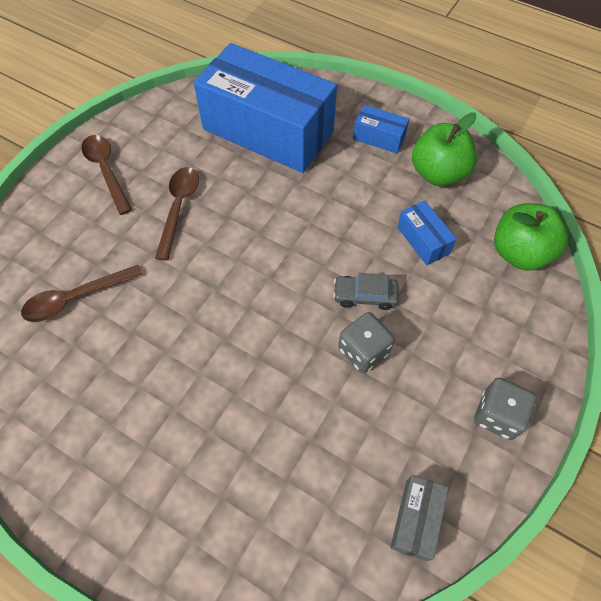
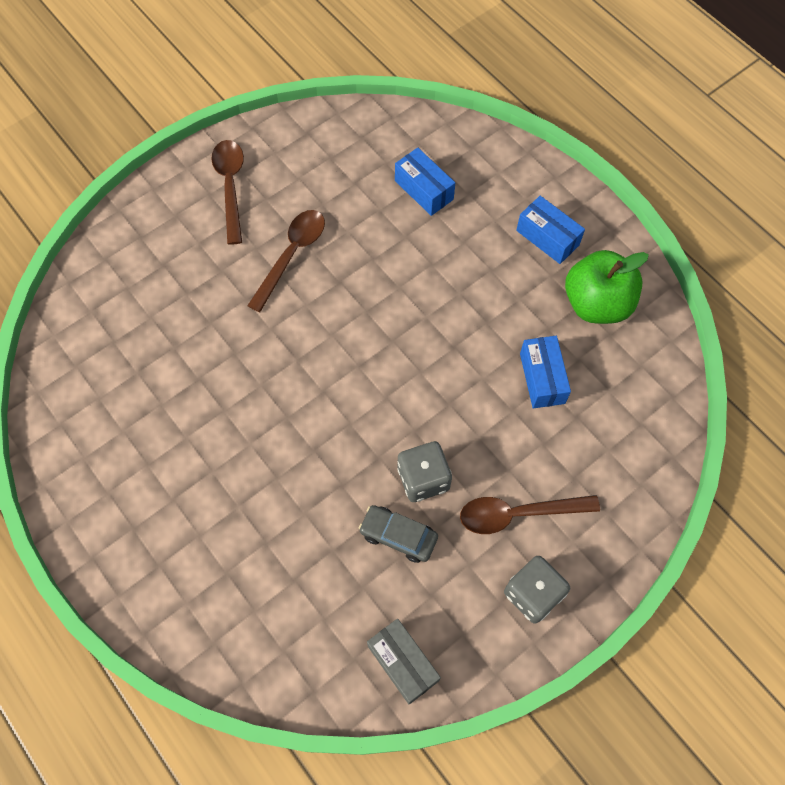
camera: 20 degrees right, 5 degrees up
(76, 298) = (155, 323): brown spoon -> brown spoon (518, 514)
(268, 130) = (424, 190): blue box -> blue box, size x0.40
(365, 296) = (450, 420): grey car -> grey car (398, 536)
(416, 520) = (403, 663): grey box -> grey box turned 75 degrees counterclockwise
(519, 253) = (644, 428): green apple -> none

